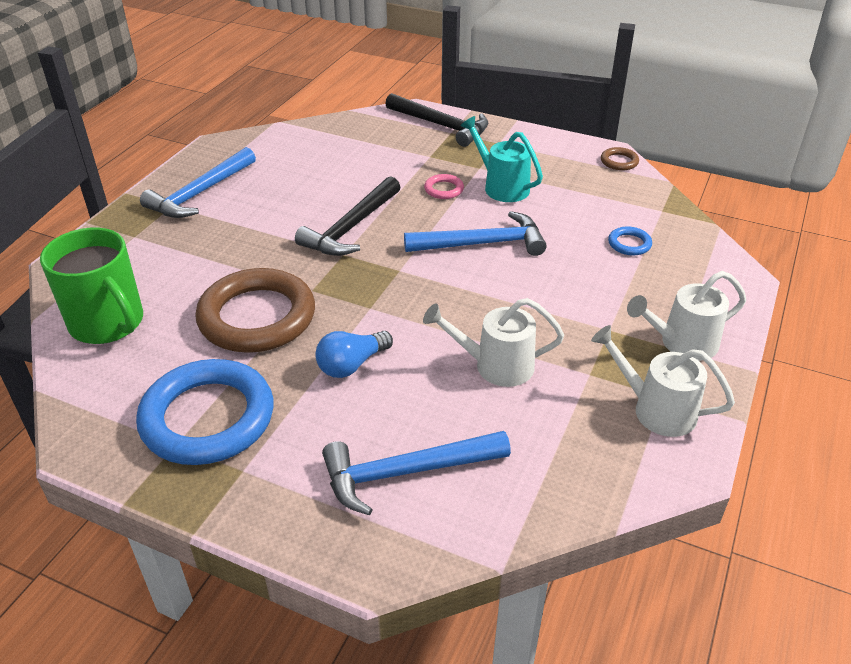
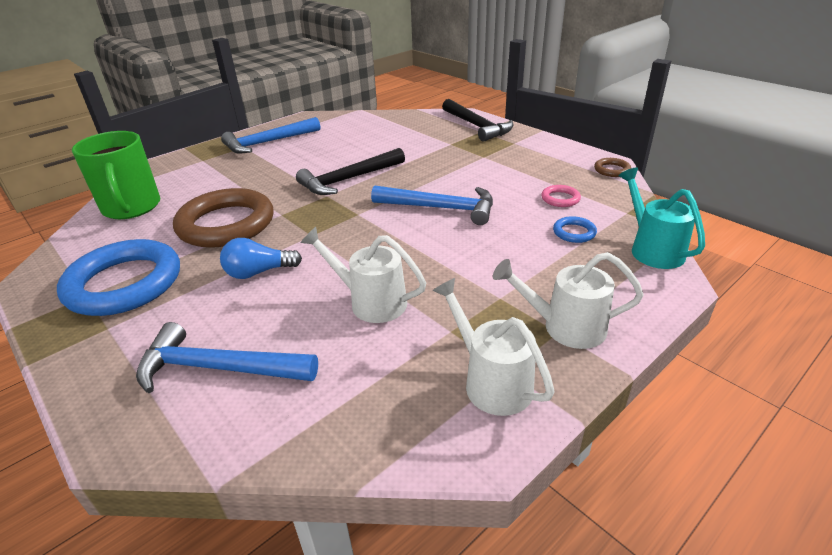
camera: 25 degrees right, 5 degrees down
(444, 189) = (442, 166): pink ring -> pink ring (560, 199)
(501, 186) = (491, 171): turquoise watering can -> turquoise watering can (651, 249)

